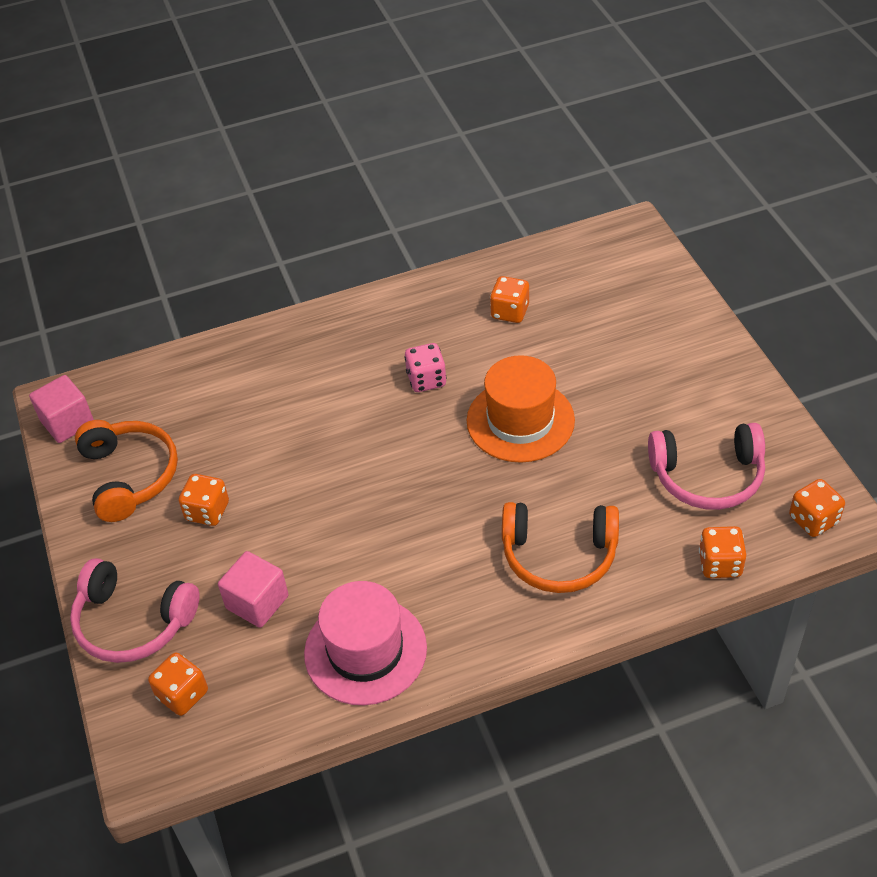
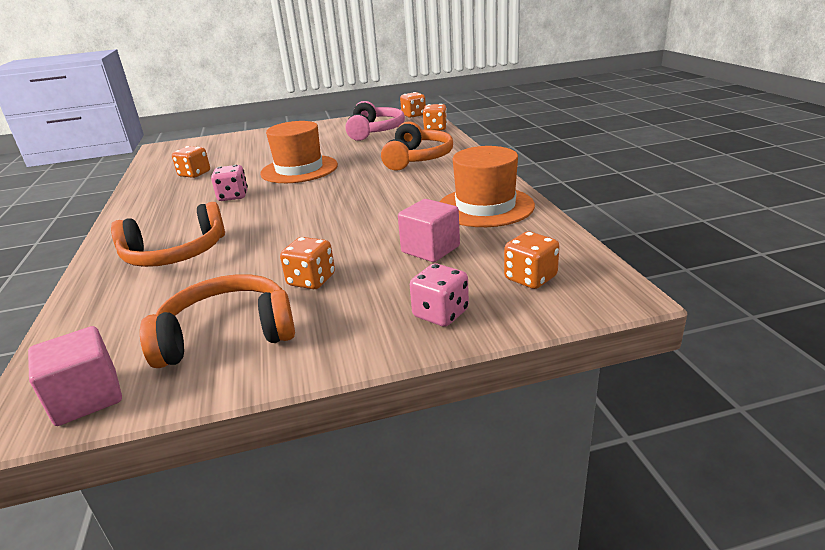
camera: 85 degrees left, 20 degrees down
(133, 622) = (440, 314): pink headphones -> pink dice
(279, 384) = (175, 254): none -> orange headphones
(365, 650) = (485, 207): pink hat -> orange hat

